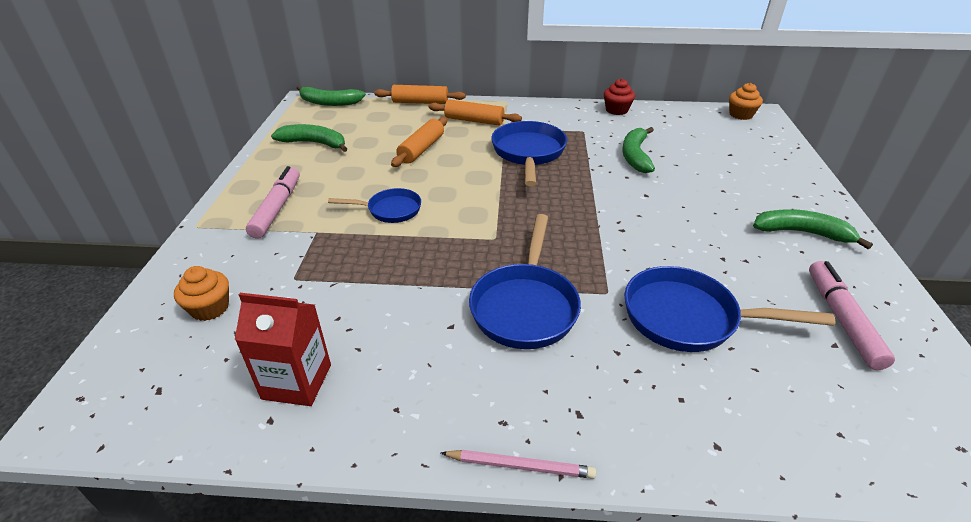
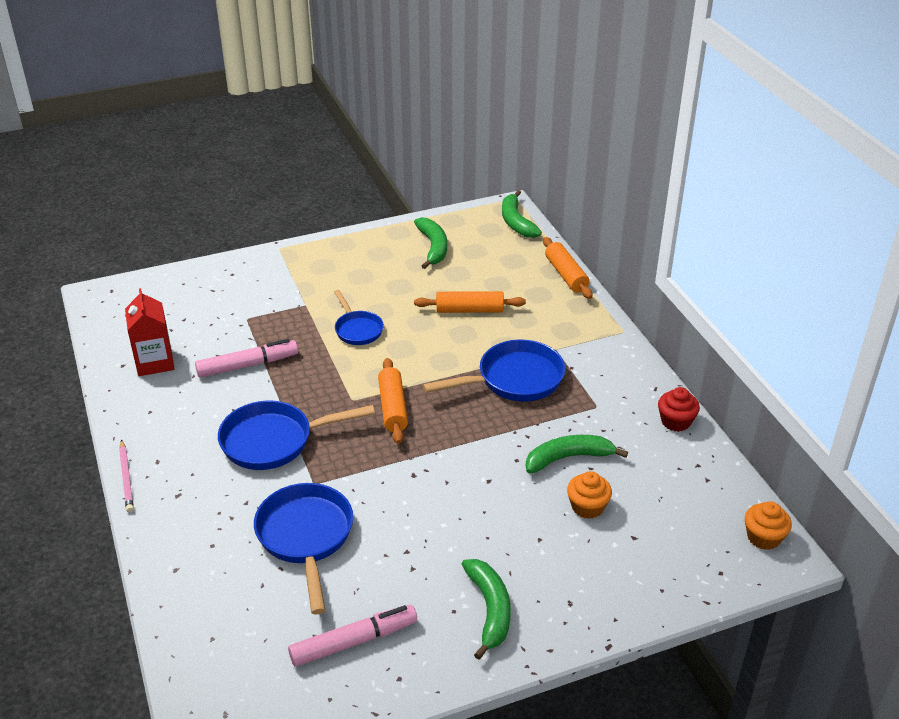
camera: 65 degrees right, 0 degrees up
(210, 308) = (200, 298): orange cupcake -> orange cupcake (587, 507)
(277, 208) = (324, 273): pink marker -> pink marker (247, 365)
(474, 121) = (555, 323): orange rolling pin -> orange rolling pin (393, 407)

